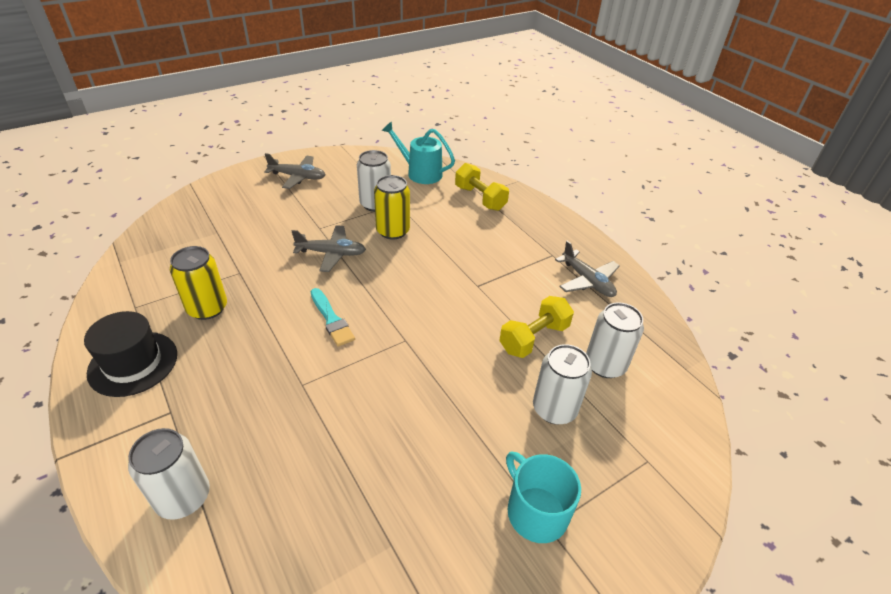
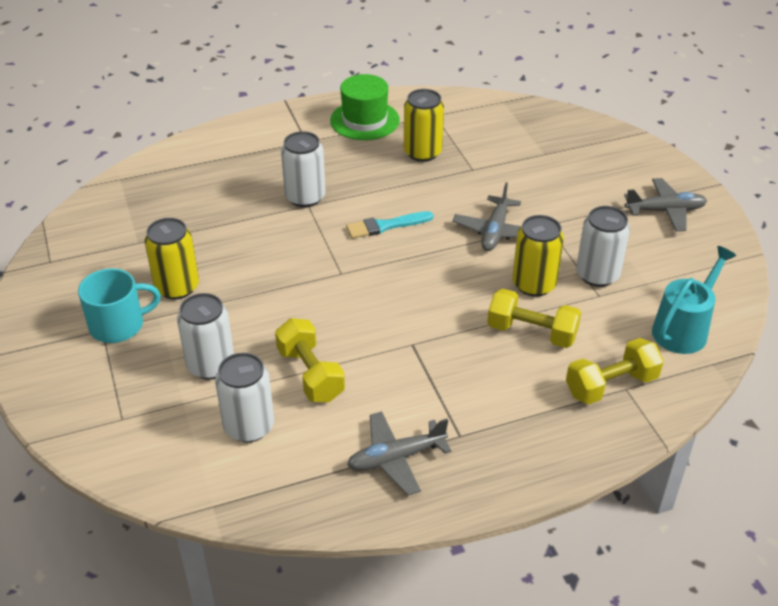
camera: 105 degrees right, 0 degrees up
(133, 363) = (364, 120): black hat -> green hat
(183, 497) = (227, 151): white can -> white can (305, 197)
(298, 177) = (665, 211): grey plane -> grey plane turned 120 degrees counterclockwise
(444, 230) = (532, 332): none -> yellow dumbbell
(460, 471) = (177, 287): none -> yellow can

